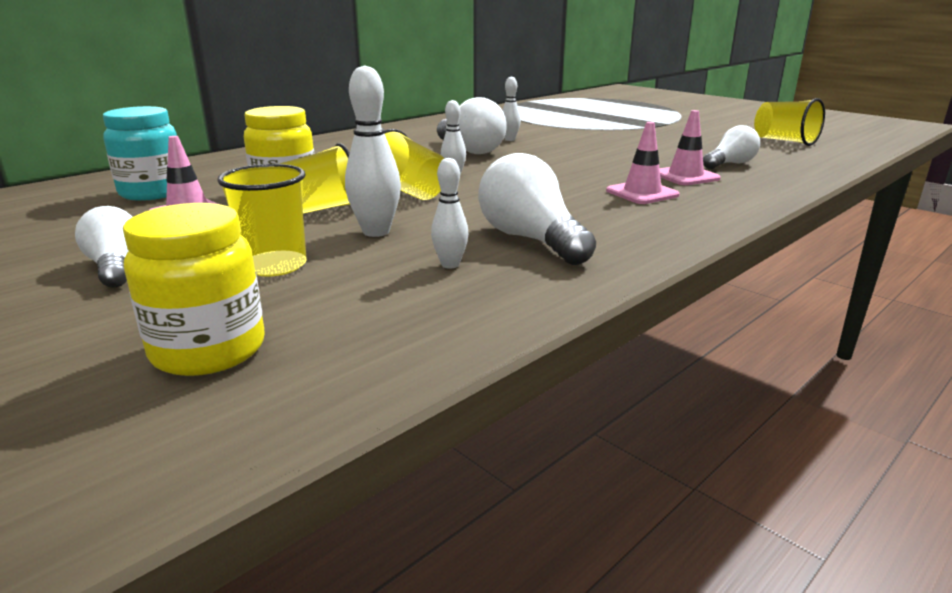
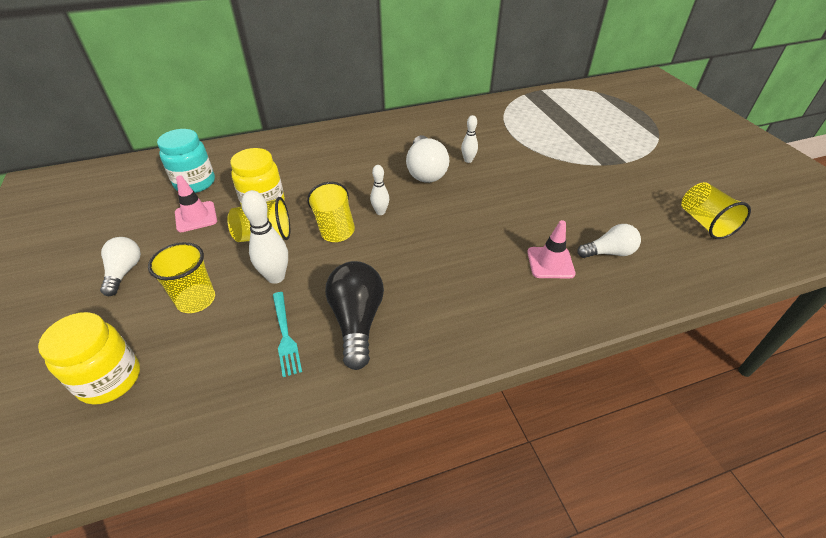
camera: 25 degrees right, 20 degrees up
(450, 265) = (285, 335): white bowling pin -> turquoise fork
(531, 240) = (357, 321): white light bulb -> black light bulb
(642, 193) = (490, 280): pink traffic cone -> none

